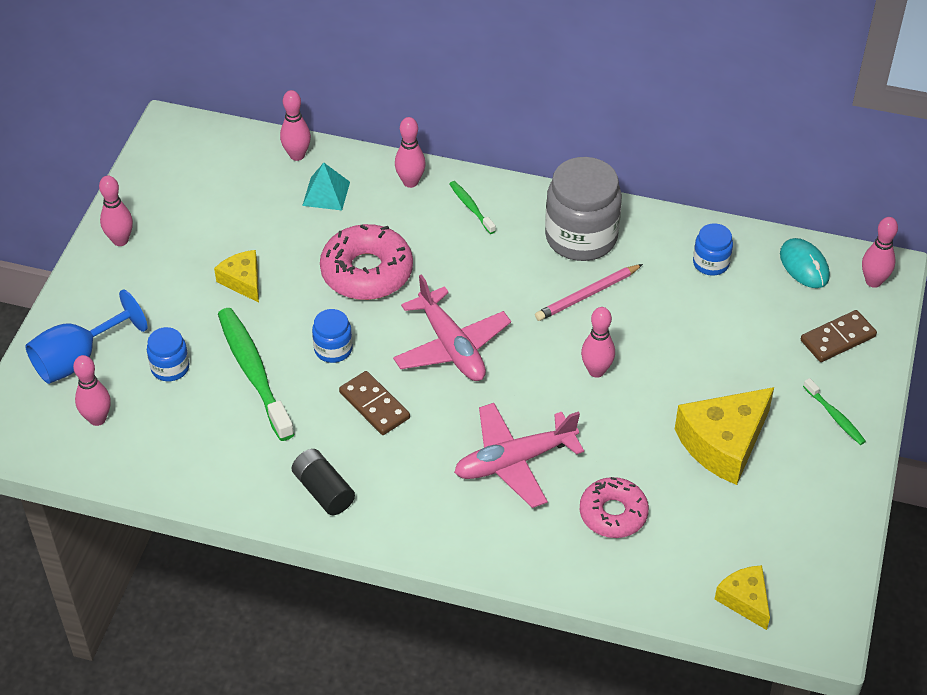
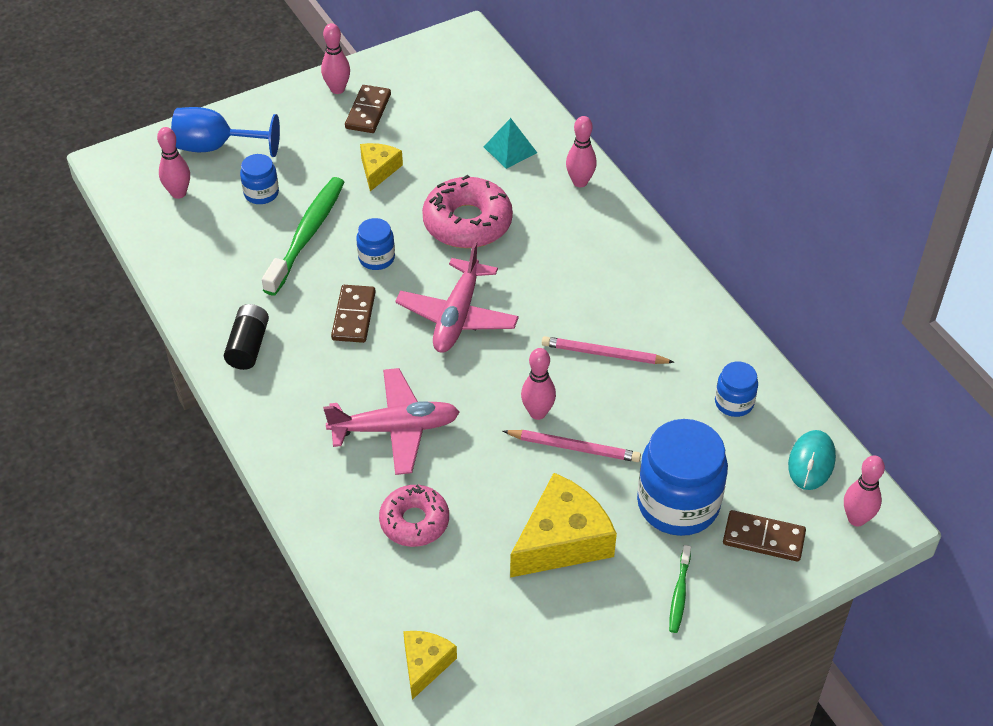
camera: 45 degrees right, 0 degrees up
(171, 241) = (368, 111): none -> brown domino
(297, 155) = (524, 110): pink bowling pin -> none
(471, 207) = (600, 230): green toothbrush -> none
(514, 461) = (395, 428): pink plane -> pink plane turned 150 degrees clockwise
(581, 237) = (655, 309): grey jar -> none
(650, 375) = (574, 448): none -> pink pencil
(723, 443) = (562, 540): yellow cheese -> yellow cheese turned 135 degrees clockwise
(761, 359) = (678, 504): none -> blue jar

